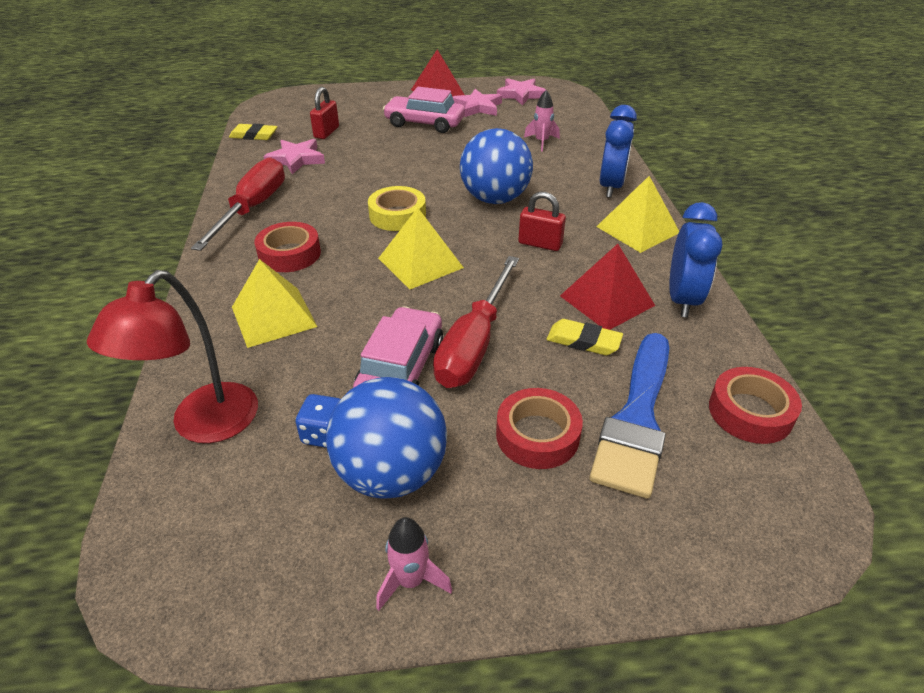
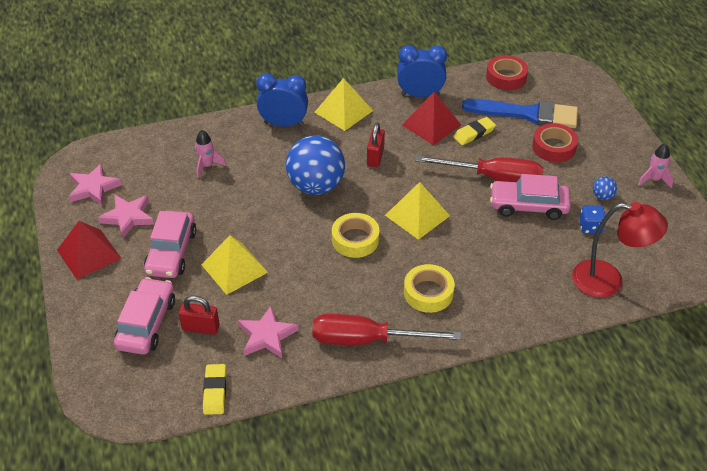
camera: 100 degrees left, 5 degrees up
(274, 316) = (504, 279): yellow pyramid -> yellow pyramid (234, 268)
(289, 254) = (428, 293): red tape -> yellow tape
(346, 112) = (146, 323): none -> pink car
(391, 473) = (602, 196): blue ball -> blue ball, size x0.40
(583, 341) = (474, 133): yellow eraser -> yellow eraser turned 45 degrees clockwise

